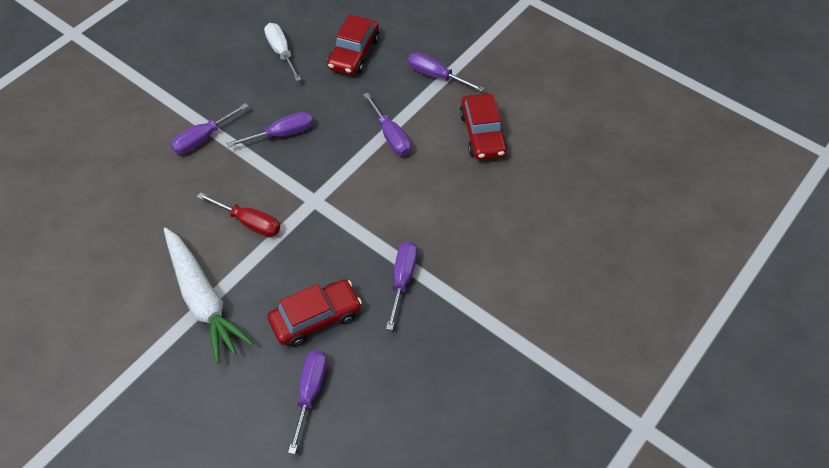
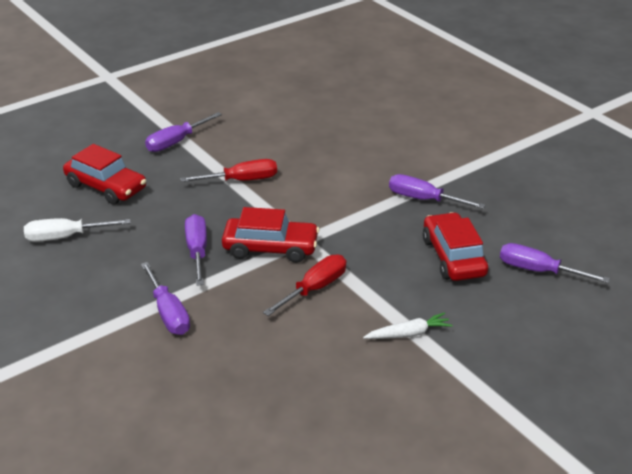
camera: 75 degrees left, 20 degrees down
(203, 299) = (408, 334): white carrot -> white carrot, size x0.46
(390, 136) = (241, 180): purple screwdriver -> red screwdriver
(482, 134) = (268, 129): red car -> red car (270, 248)

